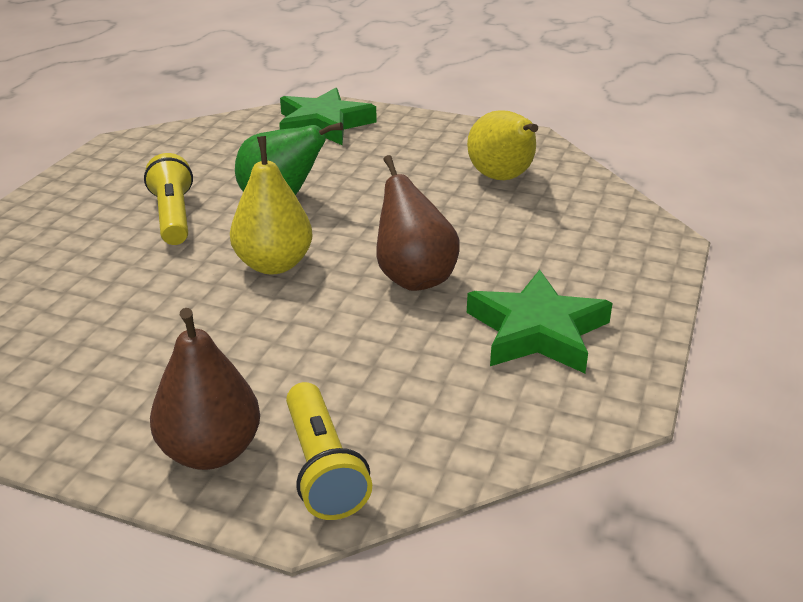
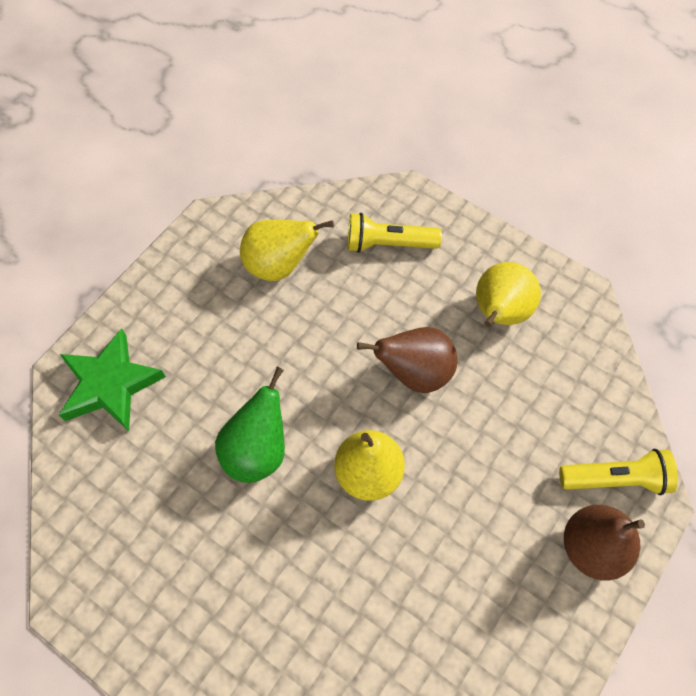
camera: 75 degrees left, 30 degrees up
(173, 216) = (258, 552): yellow flashlight -> yellow flashlight (388, 244)
(537, 331) = (499, 313): green star -> yellow pear

